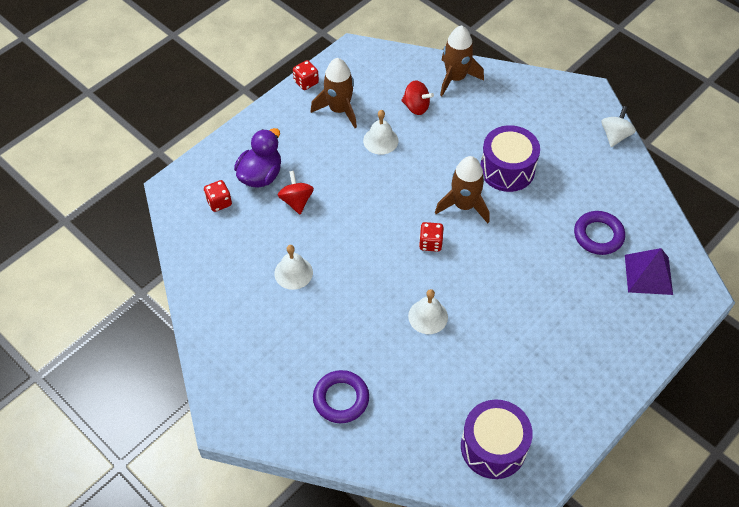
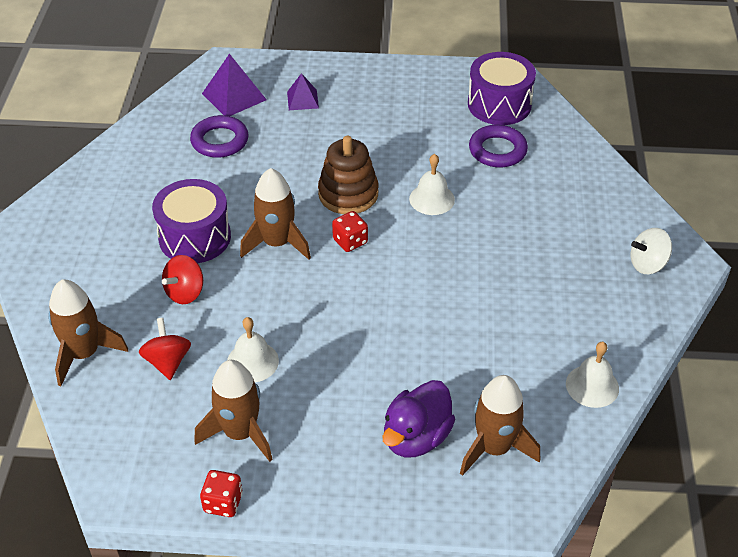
camera: 130 degrees left, 10 degrees down
(219, 202) = (494, 448): red dice -> brown rocket
(261, 175) = (416, 437): purple duck -> purple duck turned 45 degrees counterclockwise
(293, 273) = (500, 319): white bell -> white bell (592, 386)
(296, 201) = (414, 378): red spinning top -> red spinning top (185, 293)
(341, 399) = (574, 205): purple ring -> purple ring (497, 150)
(476, 272) = (348, 194): none -> brown stacking toy
(609, 315) = (302, 100): none -> purple pyramid
(615, 136) = (69, 184): white spinning top -> white spinning top (647, 264)

